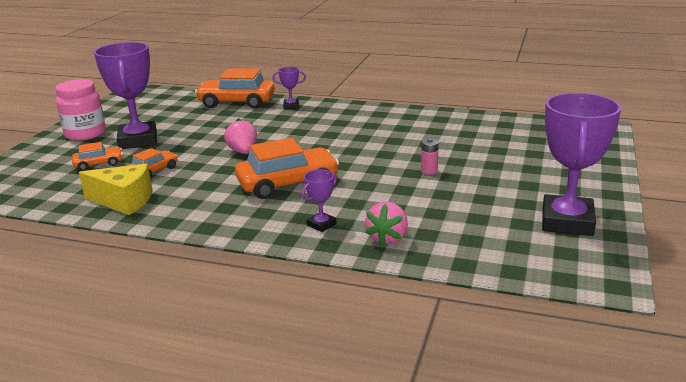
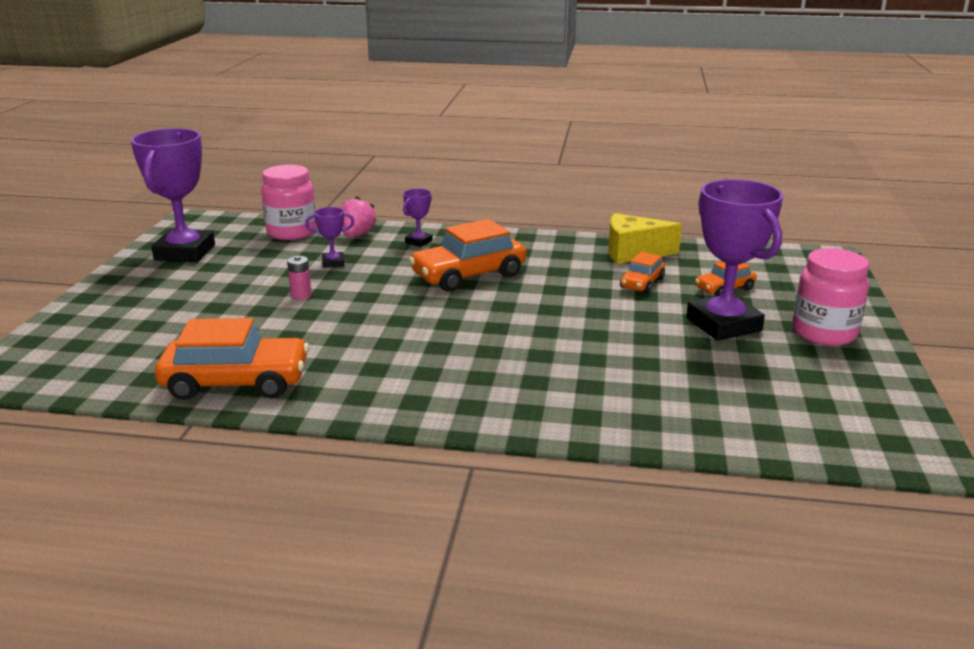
camera: 170 degrees right, 0 degrees up
(237, 102) = (649, 419): orange car -> orange car (236, 382)
(243, 152) = (551, 312): pink strawberry -> none
(291, 106) = (533, 411): purple trophy -> purple trophy (333, 263)
(464, 247) = (292, 232): none -> pink jar

